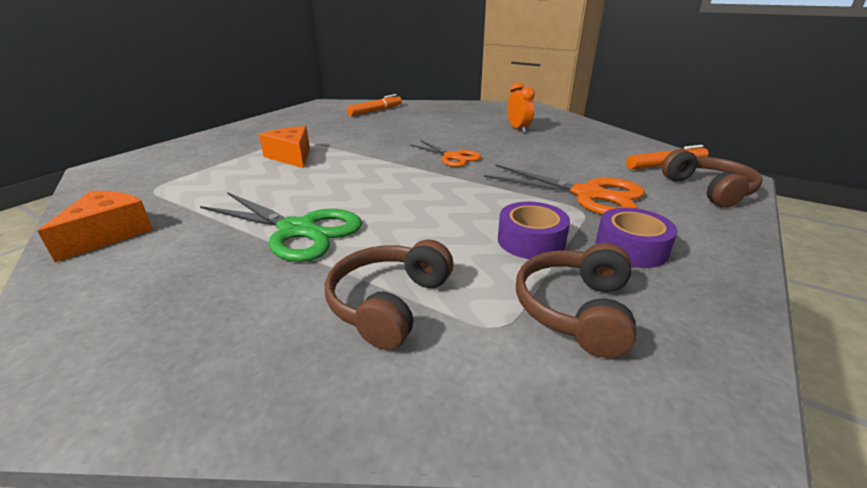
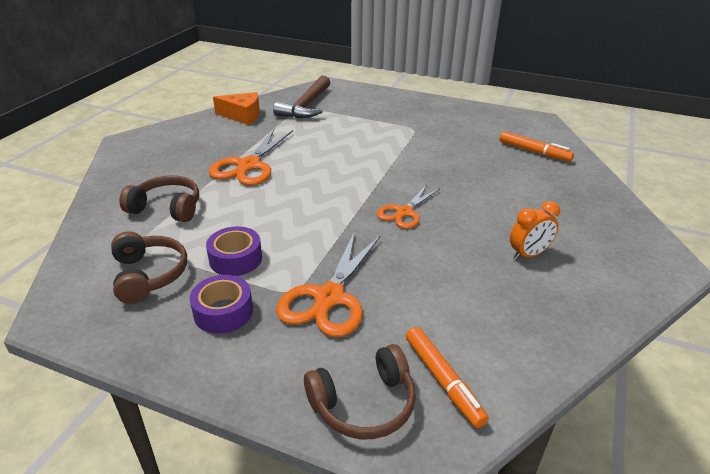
camera: 80 degrees right, 5 degrees up
(150, 185) = (306, 106): none -> brown hammer
(291, 156) = (374, 137): orange cheese -> none
(298, 230) = (249, 166): green scissors -> orange scissors
(575, 310) = (149, 275): brown headphones -> brown headphones turned 60 degrees clockwise

